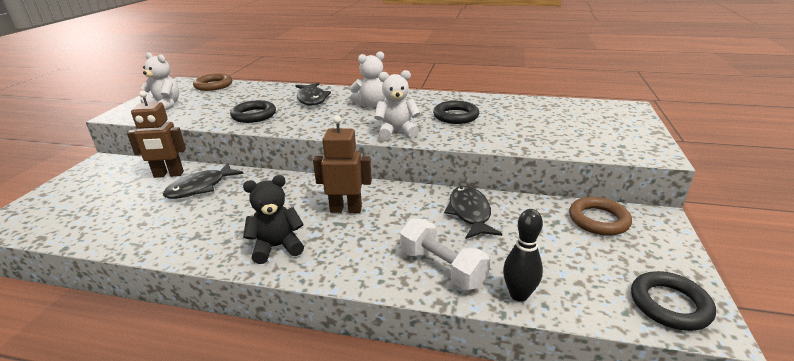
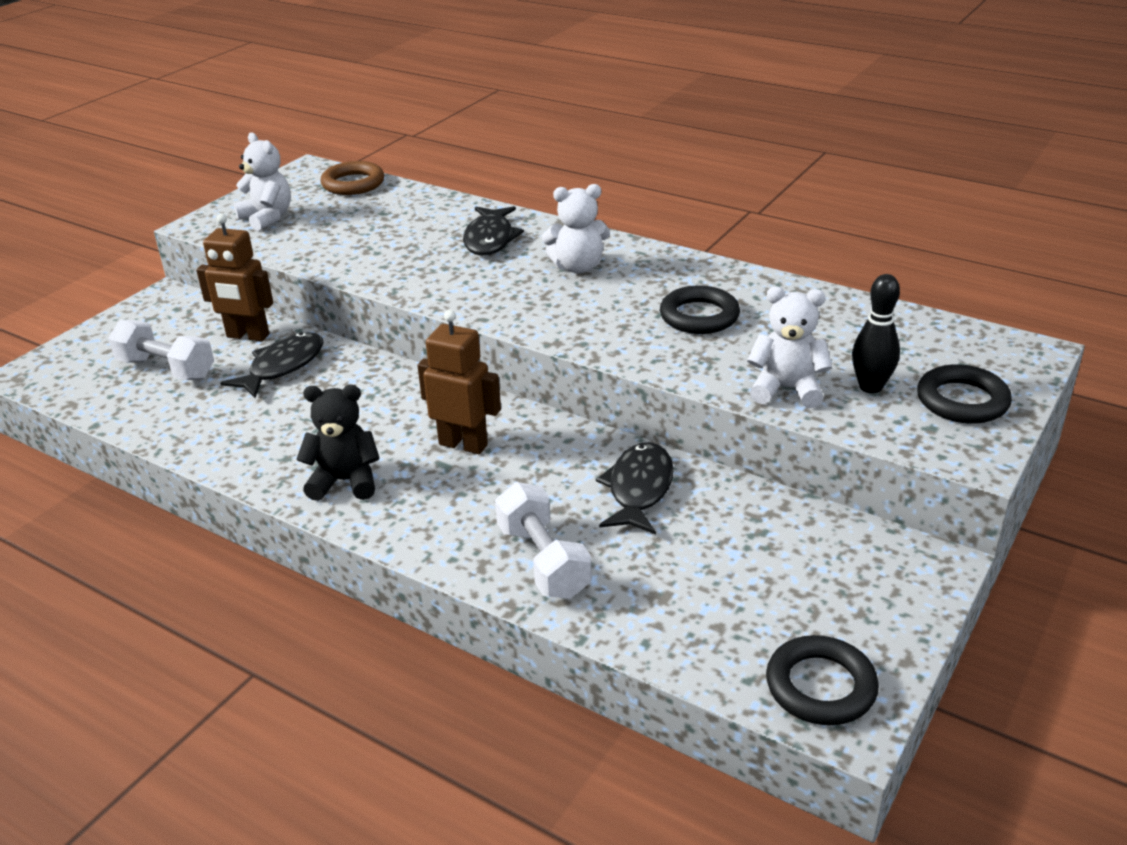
camera: 20 degrees right, 5 degrees up
(114, 202) = (166, 369): none -> white dumbbell
(200, 187) = (282, 367): black fish -> black fish turned 150 degrees clockwise
(254, 115) = (386, 259): black ring -> black ring (962, 401)
(397, 132) = (582, 331): white teddy bear -> white teddy bear (786, 389)
(519, 295) = (620, 621): black bowling pin -> black bowling pin (870, 387)
(598, 220) = (831, 544): brown ring -> none

